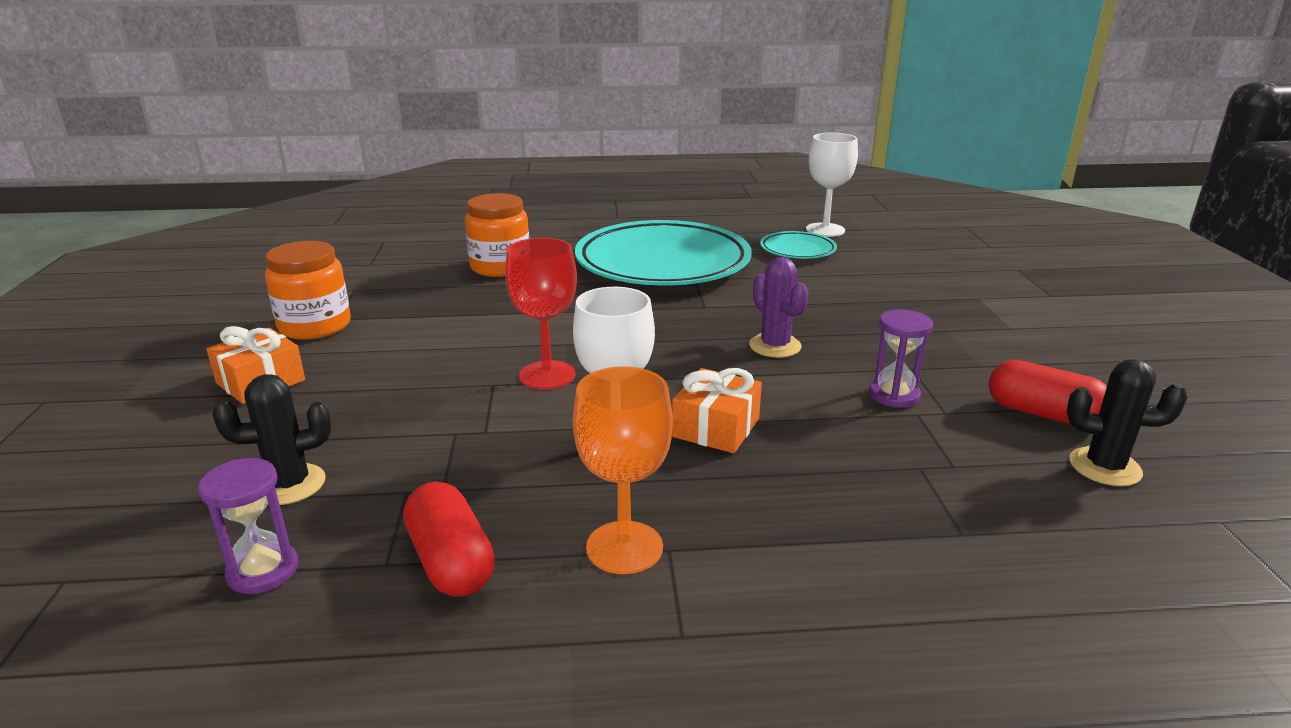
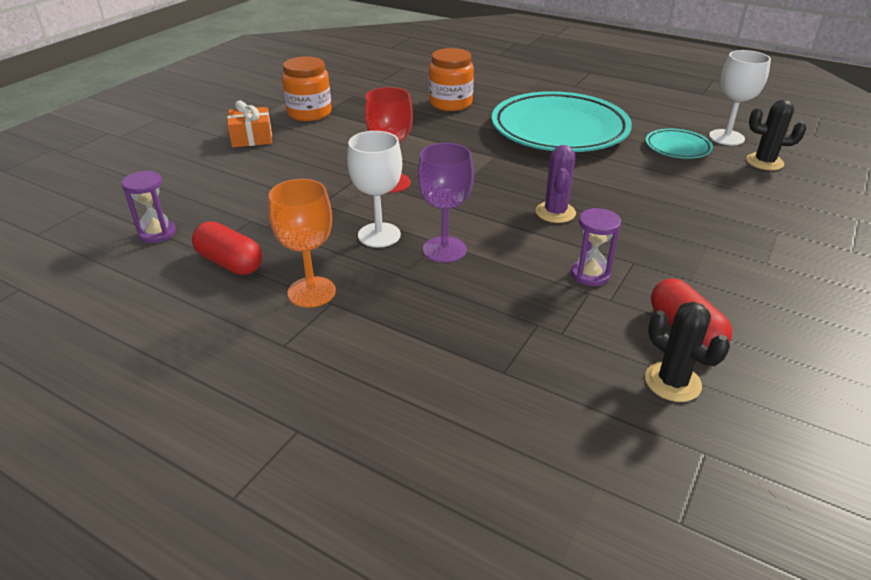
camera: 35 degrees right, 10 degrees up
(289, 485) = (208, 197): black cactus -> black cactus (764, 162)
(451, 561) = (230, 263): red capsule -> red capsule turned 60 degrees counterclockwise
(716, 428) = (444, 249): orange gift -> purple goblet

